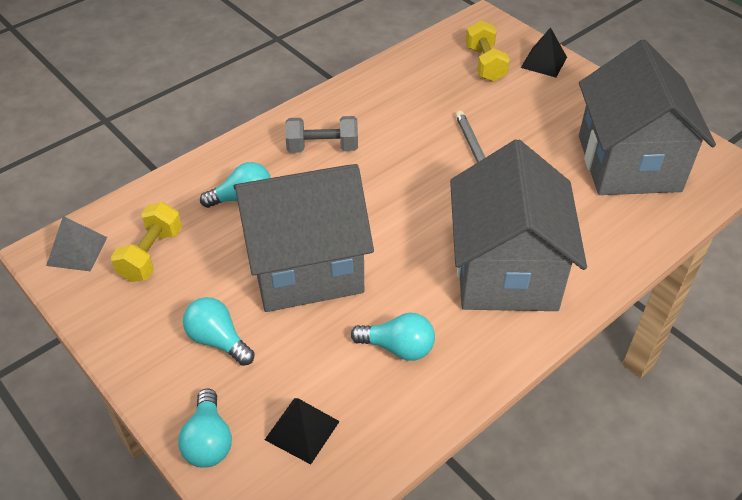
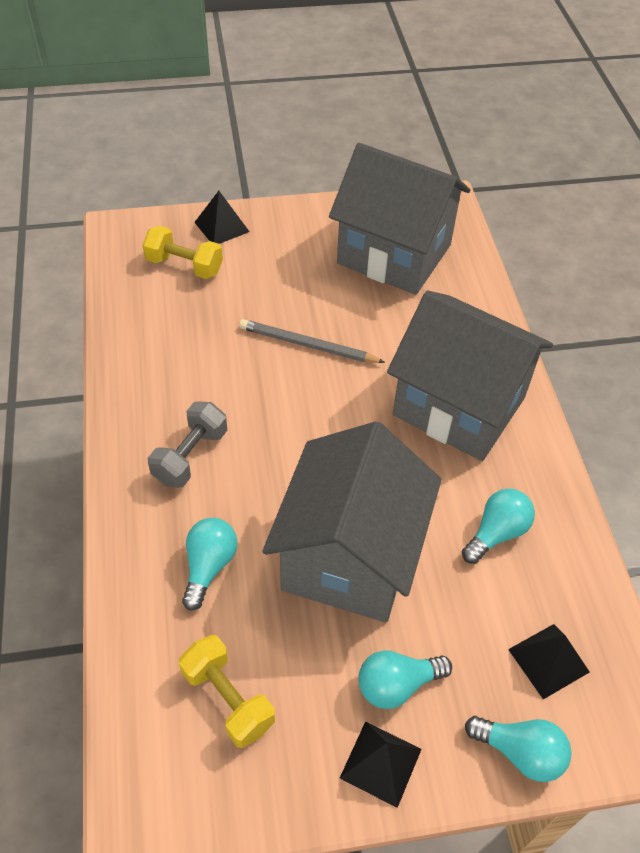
camera: 60 degrees left, 5 degrees up
(77, 251) = (161, 783): grey pyramid -> none
(151, 357) = (381, 763): none -> black pyramid

